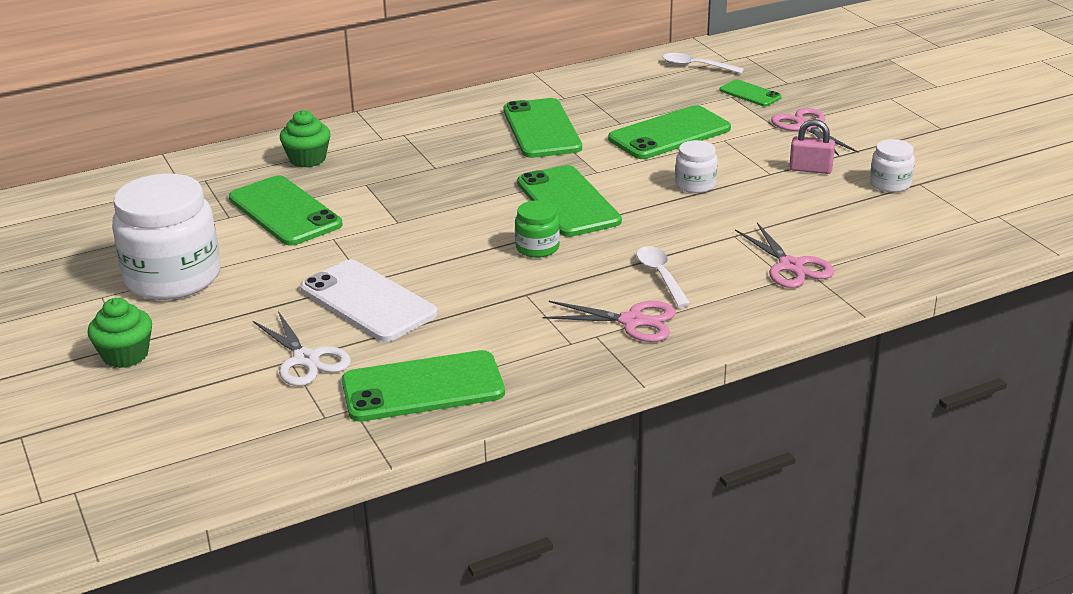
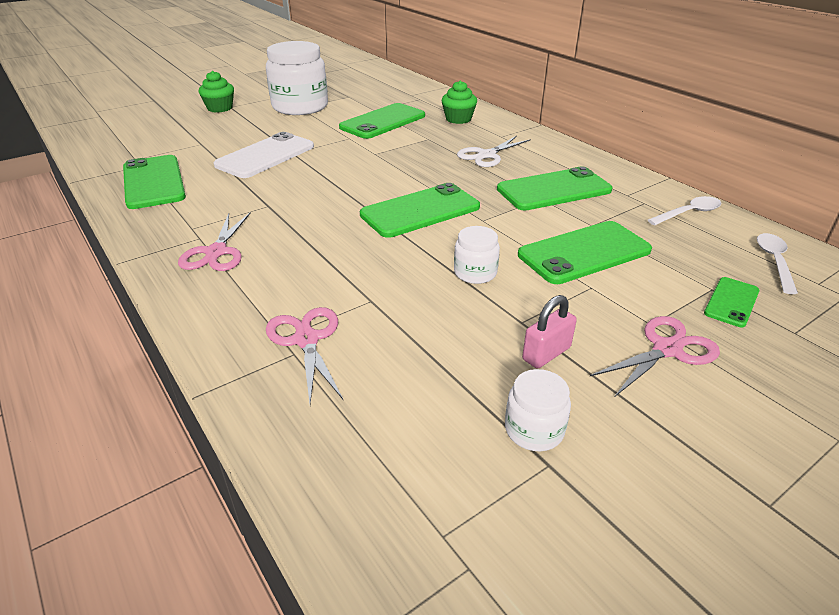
camera: 80 degrees right, 5 degrees up
(306, 359) = (200, 147): white scissors -> white scissors (487, 155)
(537, 248) = (340, 204): green jar -> none
(661, 276) = (291, 262): white spoon -> white spoon (688, 213)
(669, 134) = (584, 253): green phone -> green phone turned 75 degrees counterclockwise
(791, 266) = (306, 340): pink scissors -> pink scissors turned 105 degrees clockwise
(810, 169) = (546, 353): pink padlock -> pink padlock turned 45 degrees clockwise

